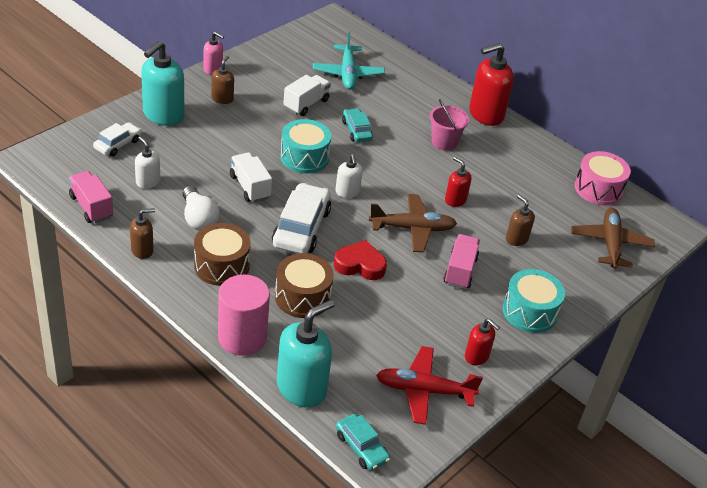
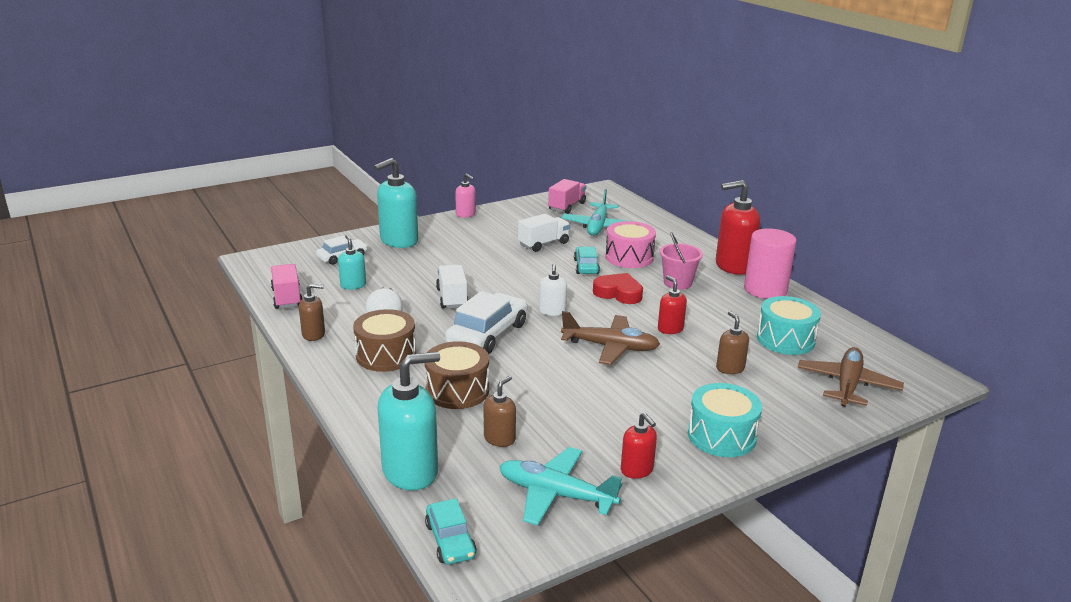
camera: 20 degrees right, 15 degrees down
(148, 182) = (353, 285): white soap dispenser -> turquoise soap dispenser
(222, 98) = (462, 234): brown soap dispenser -> brown soap dispenser (499, 438)
(242, 337) = (371, 417): pink cylinder -> pink cylinder (765, 289)
(304, 157) = (521, 281): turquoise drum -> turquoise drum (785, 339)
(360, 265) = (536, 371): red heart -> red heart (618, 293)
(424, 390) = (555, 494): red plane -> turquoise plane
(460, 271) = (650, 389): pink truck -> pink truck (567, 206)
(598, 189) = (846, 336): pink drum -> pink drum (629, 257)

